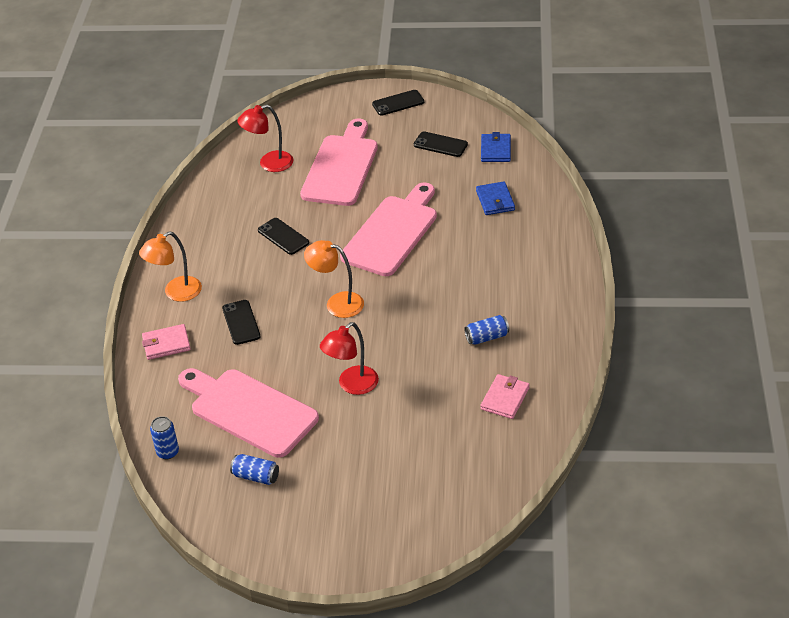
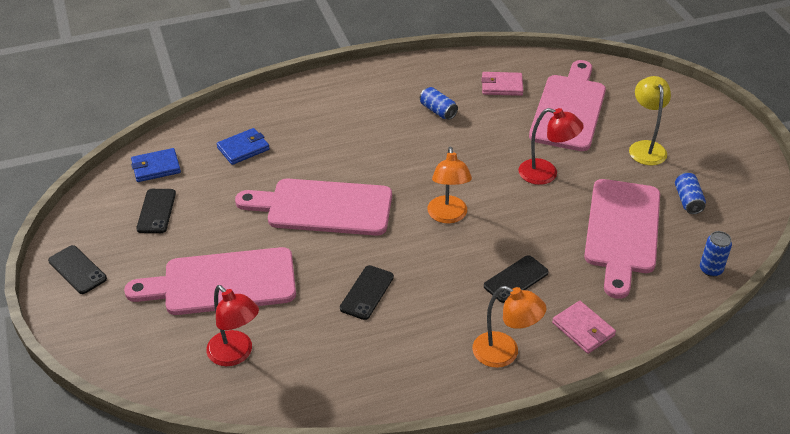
camera: 115 degrees left, 0 degrees up
(347, 477) = (645, 147): none -> yellow lamp
(439, 439) = (568, 109): none -> pink cutting board

